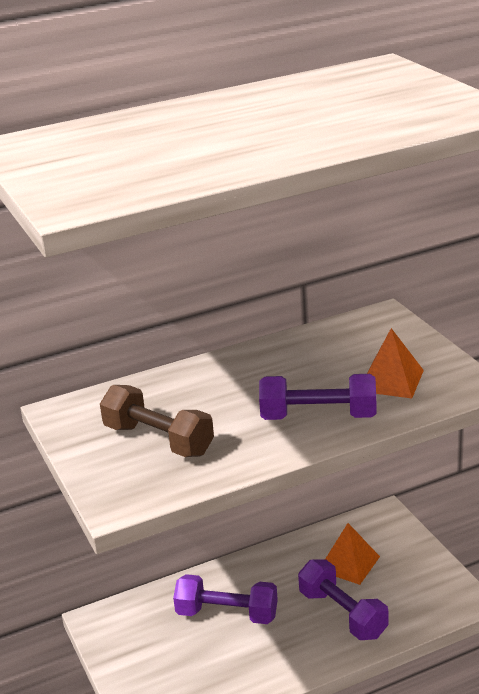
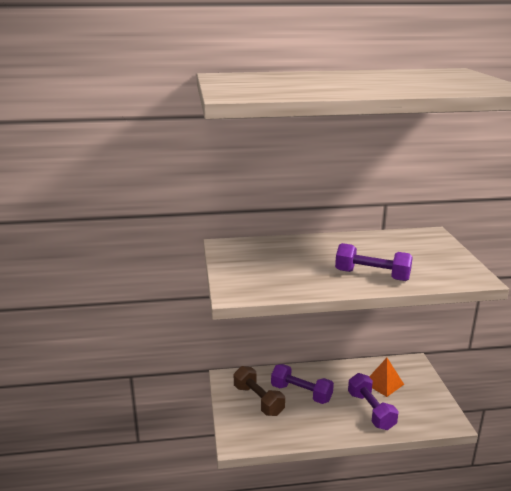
camera: 15 degrees right, 5 degrees down
(158, 440) = (271, 268): brown dumbbell -> brown dumbbell (258, 400)
(391, 380) = (425, 266): orange pyramid -> none

